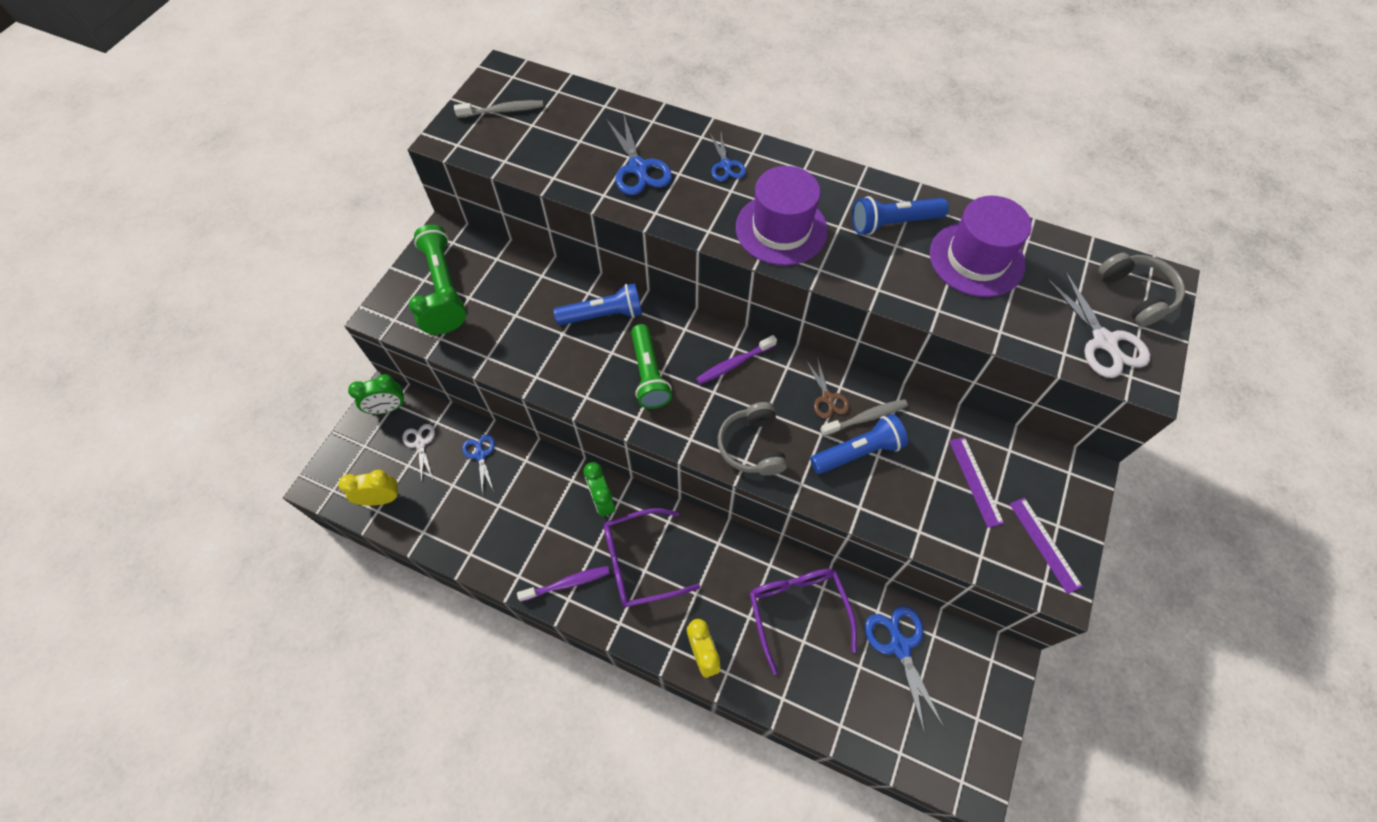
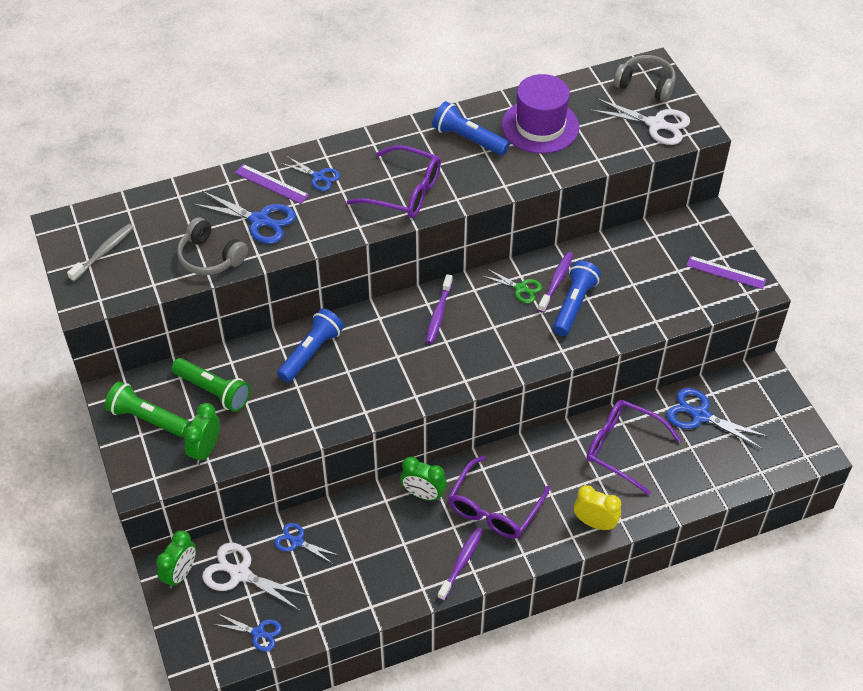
camera: 45 degrees left, 10 degrees down
(381, 499) = (258, 633): yellow clock -> blue scissors
(420, 443) = (240, 574): white scissors -> white scissors, size x1.62
(648, 374) = (390, 364): green flashlight -> green flashlight (213, 391)
(752, 446) = (508, 353): grey headphones -> grey headphones (210, 257)
(781, 229) = (404, 192): purple hat -> purple glasses
(827, 398) = (520, 288): brown scissors -> green scissors
(866, 418) = (556, 282): grey toothbrush -> purple toothbrush
(893, 223) = (468, 139): blue flashlight -> blue flashlight turned 90 degrees clockwise
(975, 481) = (655, 268): purple ruler -> purple ruler (271, 184)

